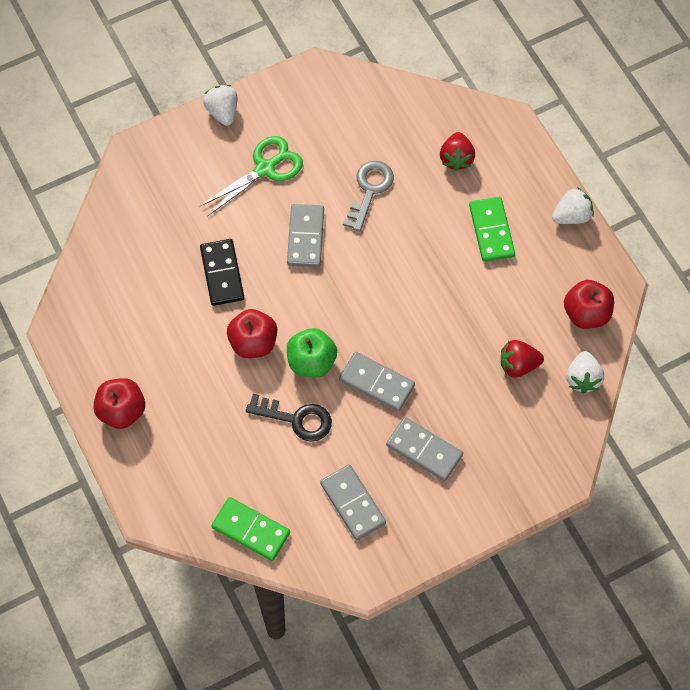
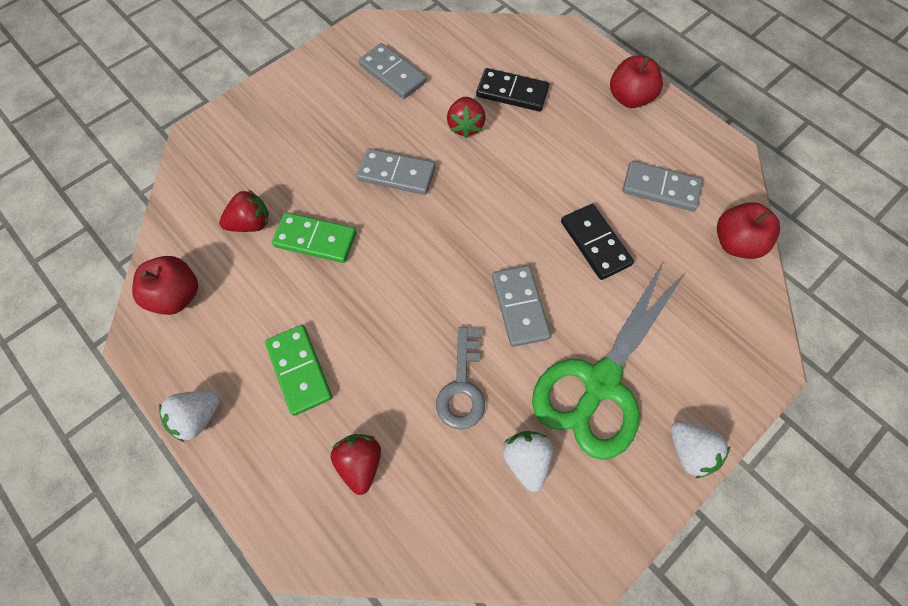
camera: 165 degrees right, 0 degrees up
(237, 447) = (512, 92): none -> black domino
(251, 530) = (475, 38): green domino -> green domino (315, 240)
(253, 343) = (533, 183): red apple -> red apple (736, 243)
(265, 169) = (601, 382): green scissors -> green scissors, size x1.54
(296, 419) = (465, 126): black key -> red strawberry
(311, 362) = (468, 178): green apple -> none
(424, 450) = (336, 127): grey domino -> grey domino (660, 188)
(582, 378) = (180, 226): white strawberry -> white strawberry (526, 460)

